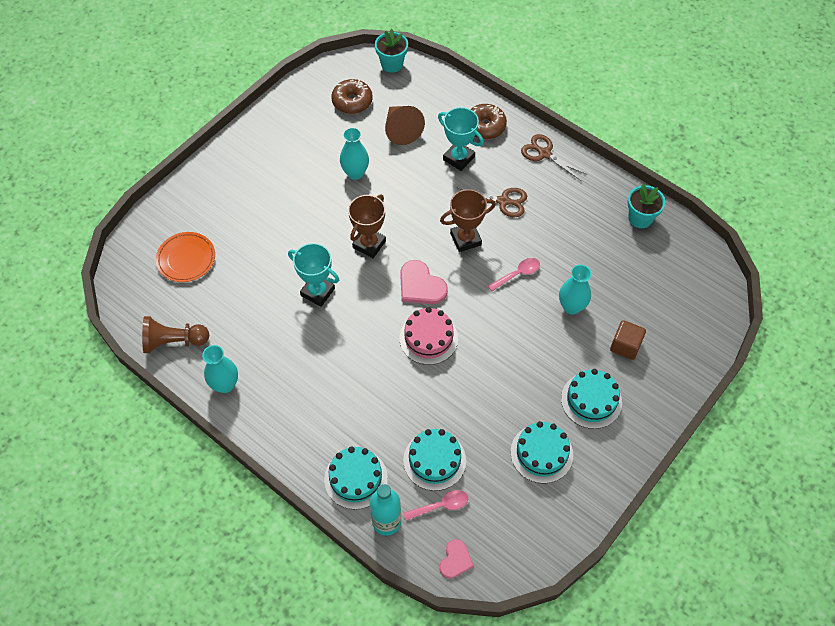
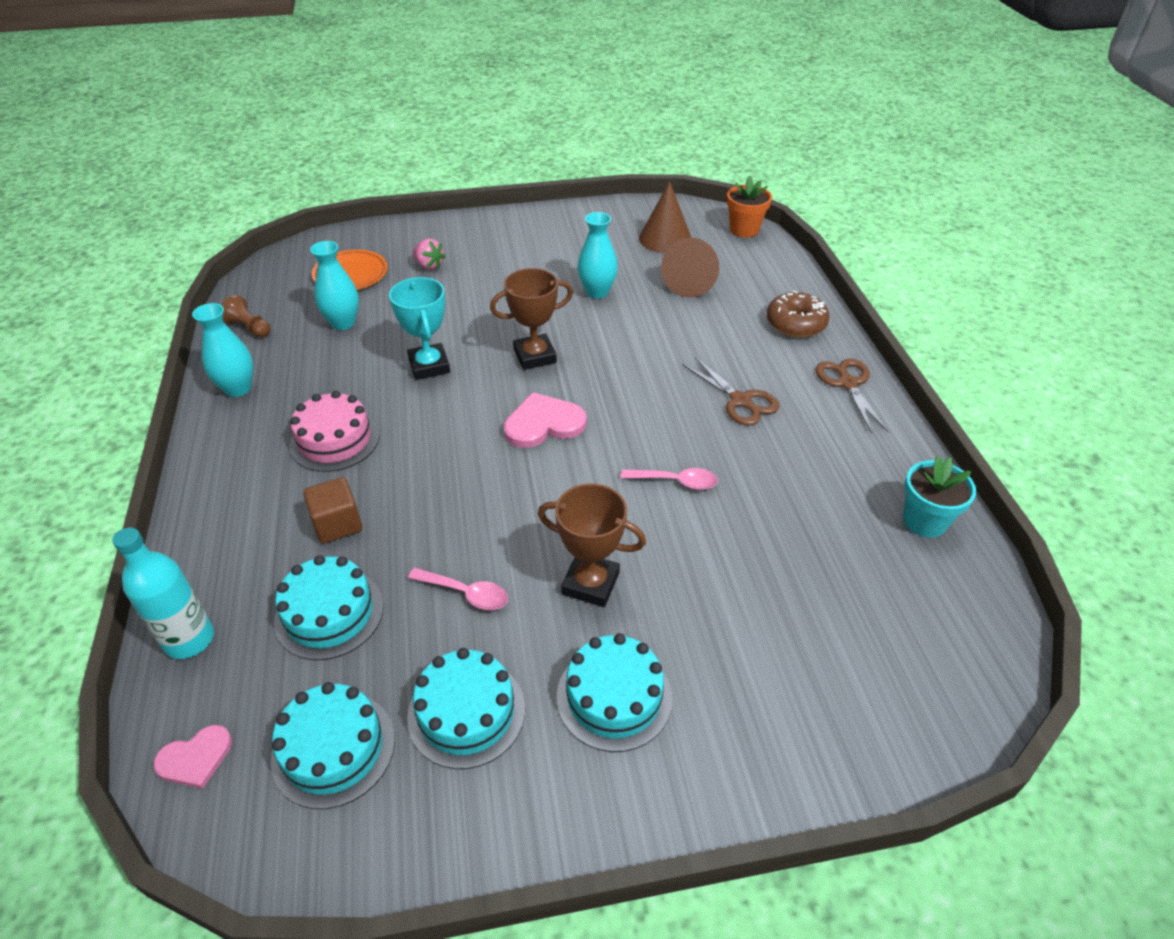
camera: 40 degrees right, 15 degrees down
(174, 341) = (249, 328): brown pawn -> brown pawn, size x0.63
(229, 218) = (429, 265): none -> pink strawberry
(352, 101) = (665, 238): brown donut -> brown cone
(356, 478) = (225, 565): turquoise cake -> turquoise cake (333, 748)
(392, 64) = (744, 230): turquoise flower pot -> orange flower pot
(420, 285) = (543, 423): pink heart -> pink heart turned 75 degrees clockwise
(428, 338) = (488, 479): pink cake -> pink cake (335, 440)
(441, 506) = (267, 673): pink spoon -> pink spoon (466, 593)
(458, 158) = (730, 335): turquoise trophy -> none
(465, 239) = (650, 411): brown trophy -> brown trophy (590, 583)
(571, 307) = (711, 561): turquoise vase -> turquoise vase (343, 323)
(625, 346) = (742, 662): brown cube -> brown cube (337, 524)

